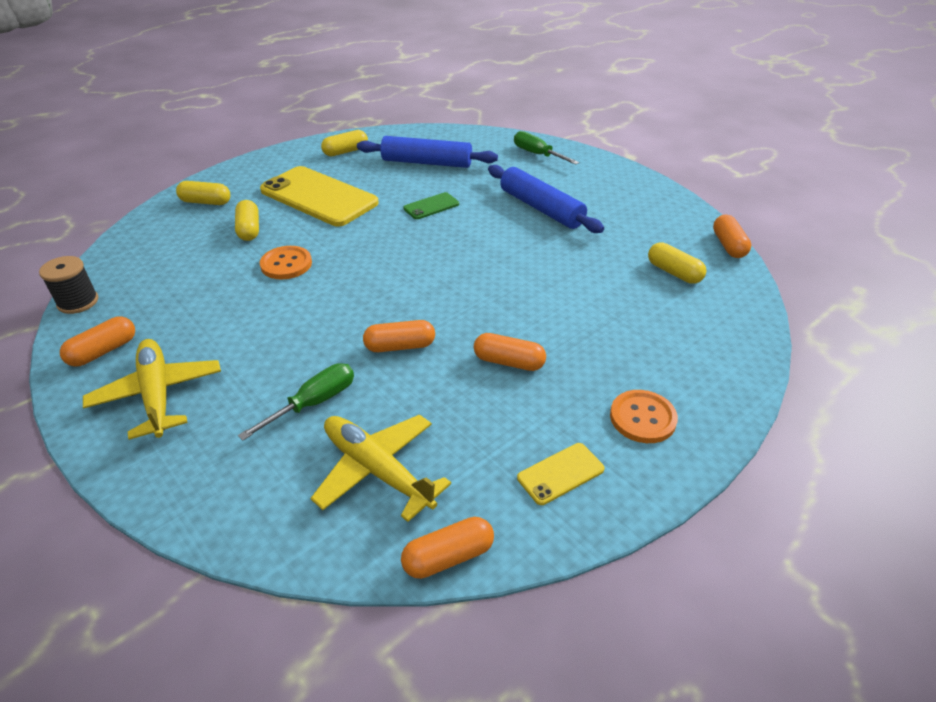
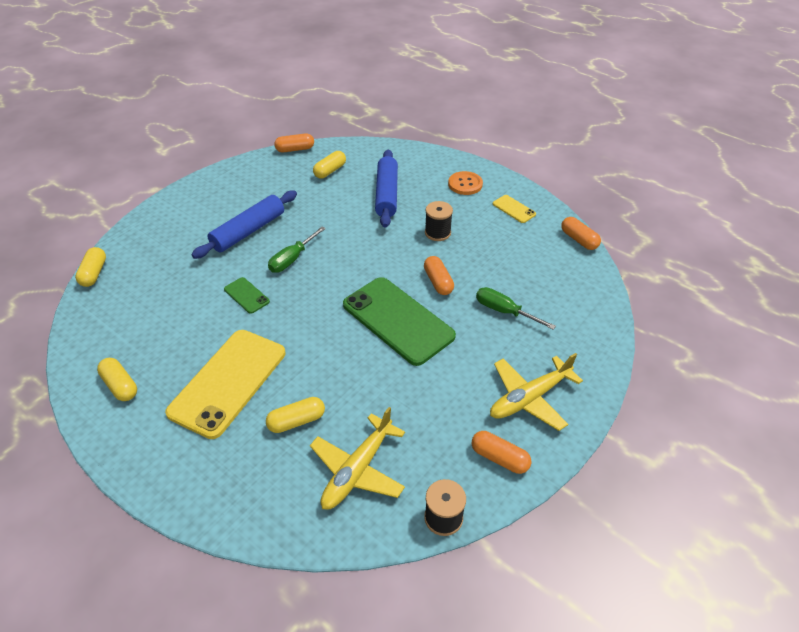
camera: 100 degrees left, 5 degrees up
(206, 202) = (240, 485): yellow capsule -> yellow capsule (94, 273)
(286, 264) = (352, 372): orange button -> none
(345, 303) = (398, 320): none -> green phone
(377, 470) = (542, 272): yellow plane -> yellow plane (358, 469)
(426, 162) = (157, 312): blue rolling pin -> blue rolling pin (386, 194)
(509, 362) = (437, 233): orange capsule -> black spool
(537, 154) = (148, 239): green screwdriver -> green screwdriver (292, 259)

